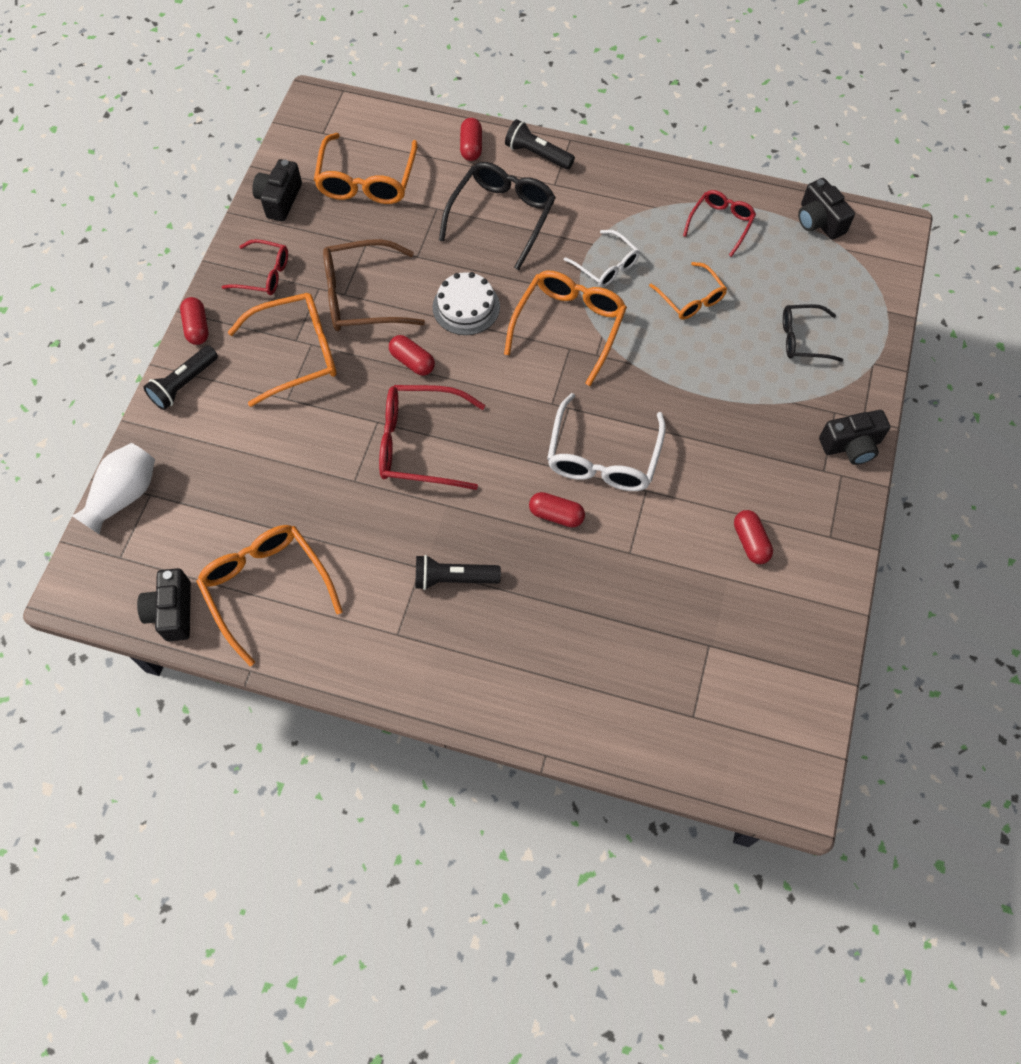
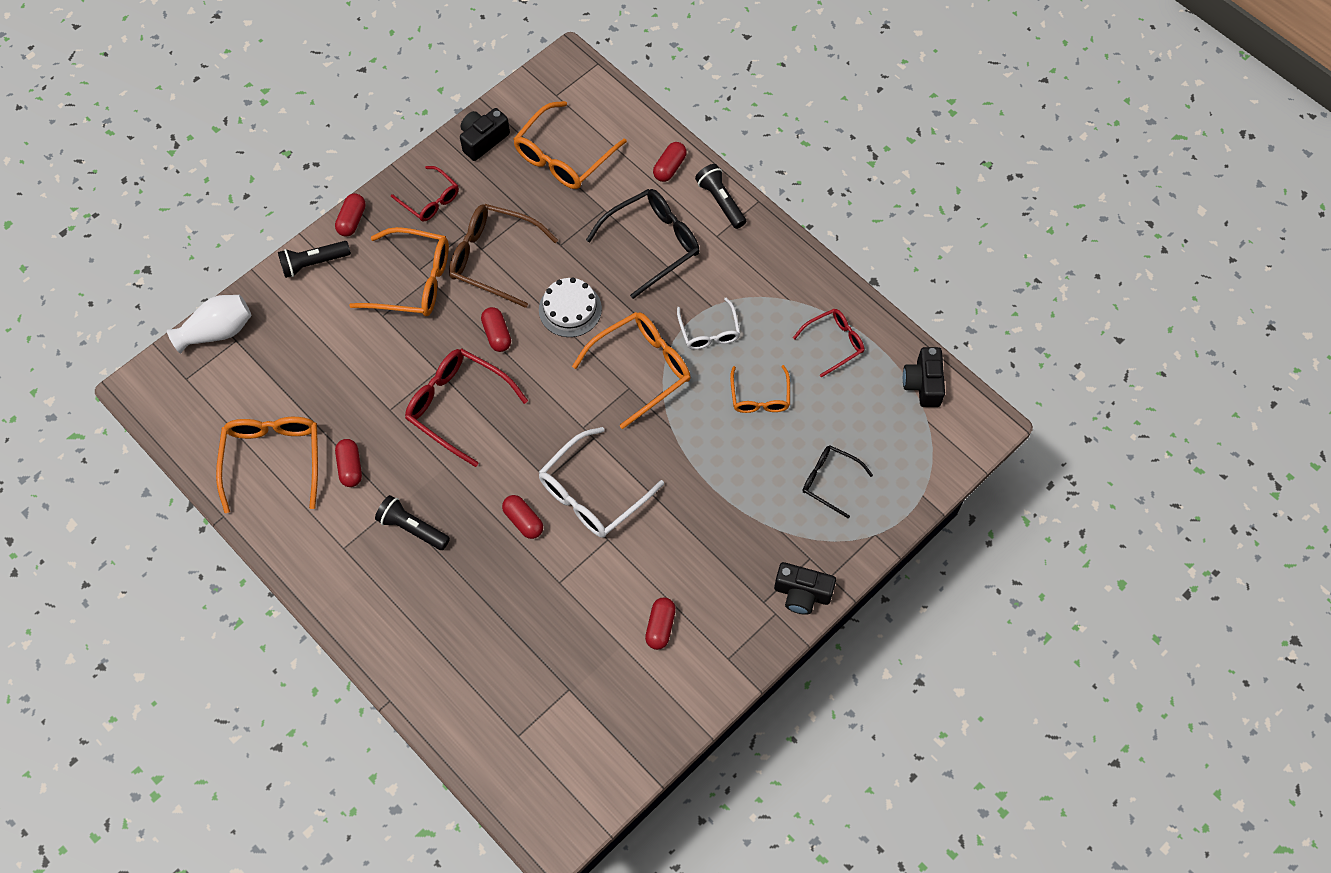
camera: 30 degrees right, 0 degrees up
(172, 612) = (197, 441): black camera -> none
(351, 554) = (350, 467): none -> red capsule

